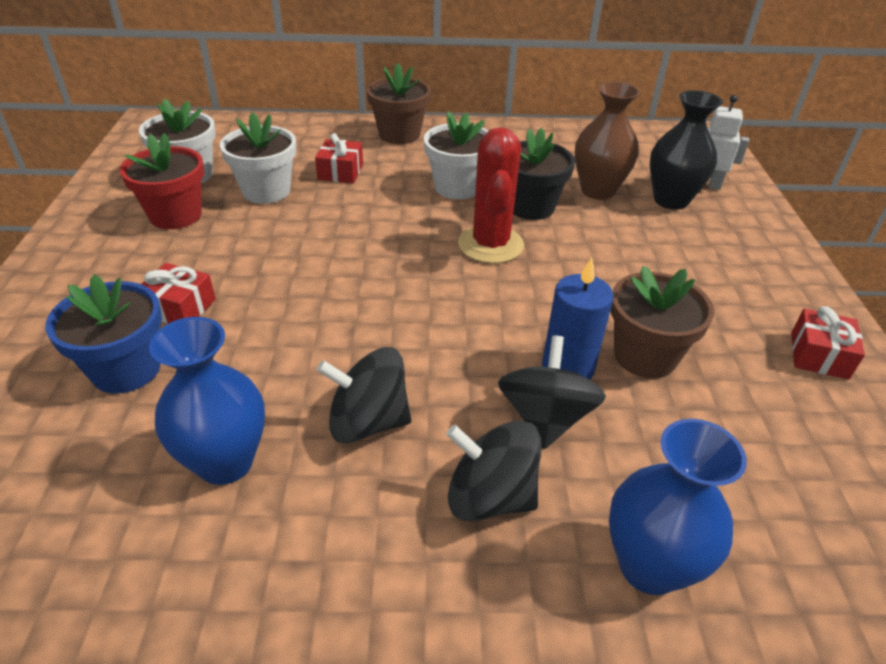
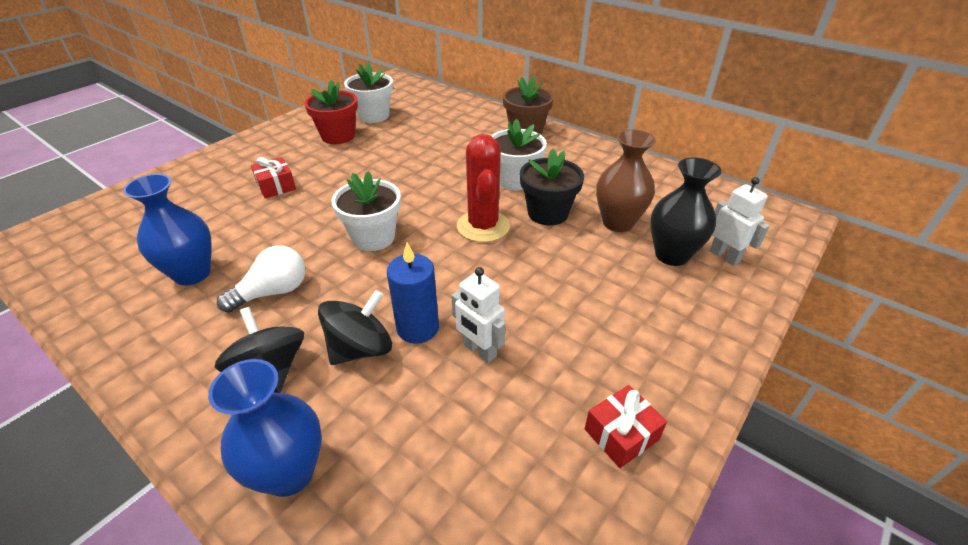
camera: 40 degrees right, 0 degrees up
(126, 369) = (216, 206): blue flower pot -> none
(266, 191) = (399, 139): white flower pot -> white flower pot (373, 237)
(340, 172) = (455, 143): red gift -> none
(368, 422) = (273, 292): black spinning top -> white light bulb
(490, 245) = (483, 226): red cactus -> red cactus turned 45 degrees counterclockwise
(645, 356) = (479, 351): brown flower pot -> white robot

